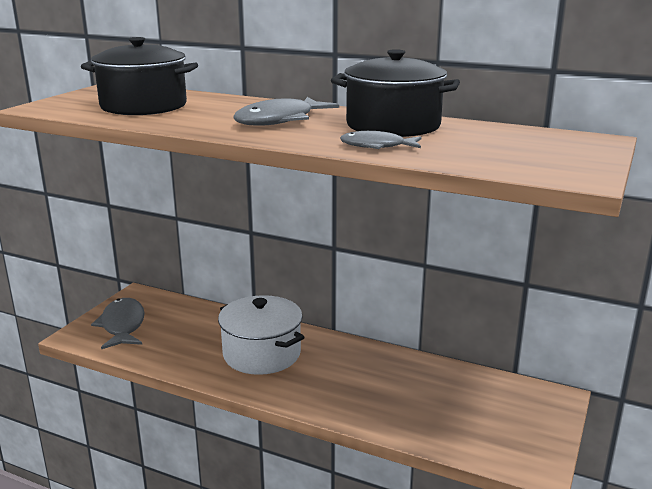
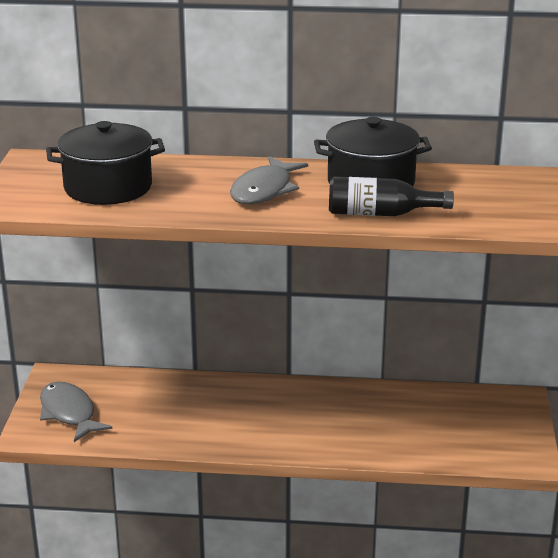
camera: 20 degrees left, 5 degrees up
(262, 354) = (237, 413): white pot -> none
(376, 146) = (381, 214): grey fish -> black bottle

